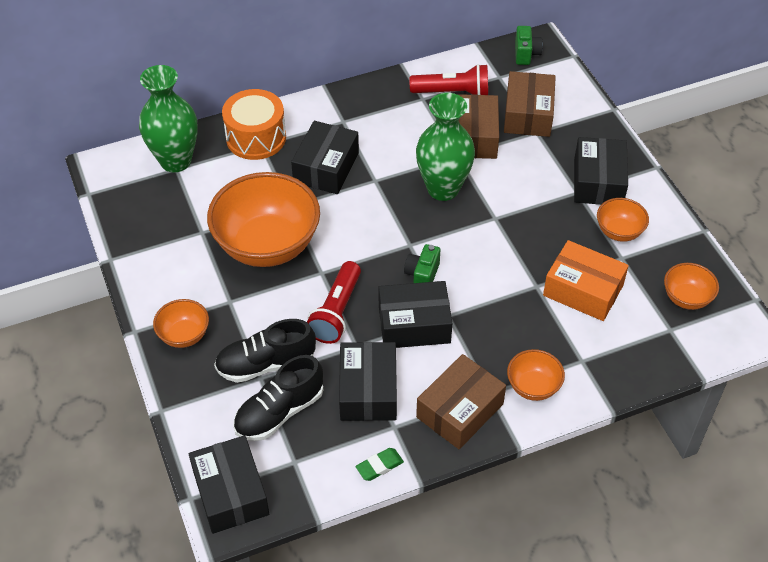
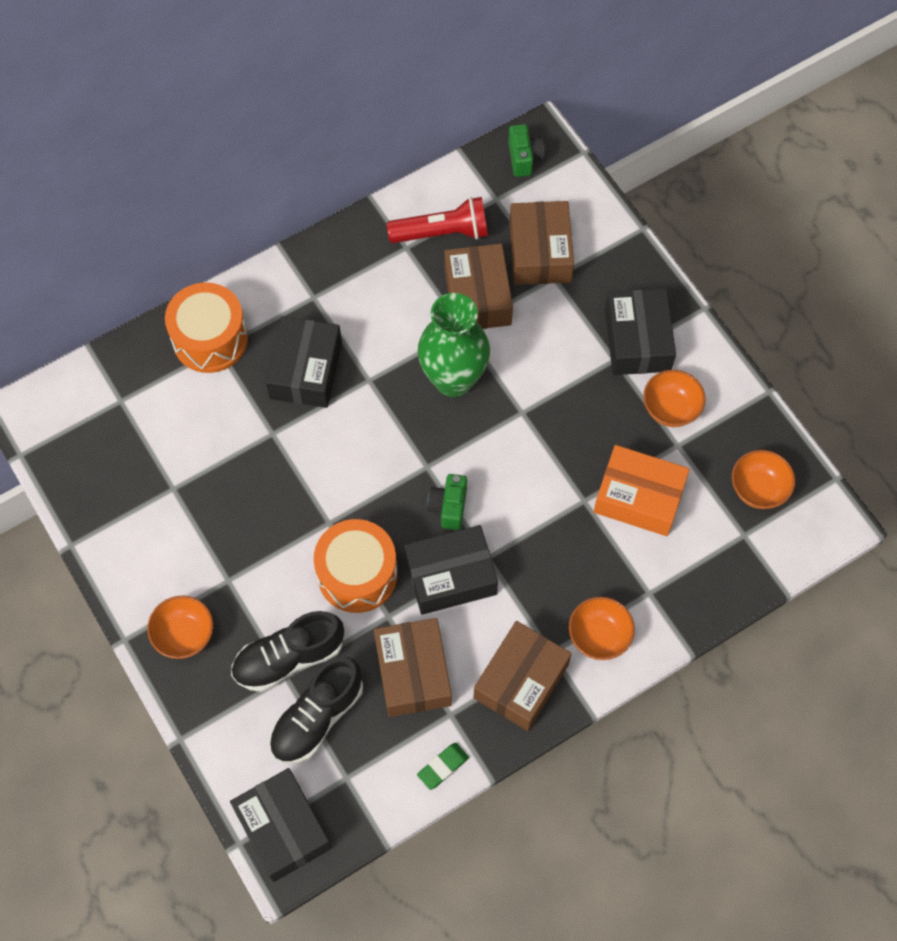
camera: 10 degrees left, 15 degrees up
(175, 161) = (117, 389): green vase -> none
(267, 245) = (257, 494): orange bowl -> none
(336, 312) = (357, 574): red flashlight -> orange drum
(368, 390) = (413, 673): black box -> brown box

